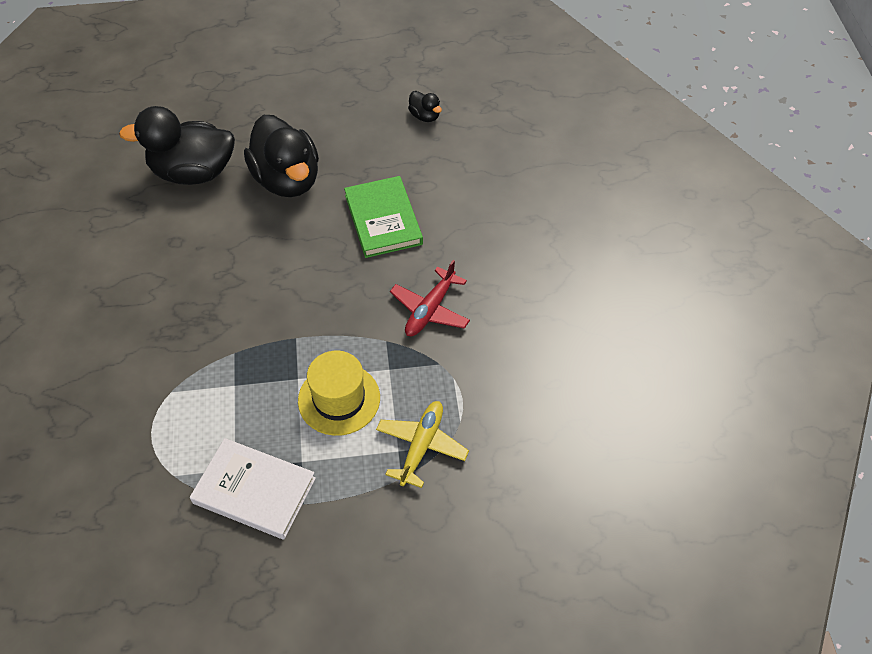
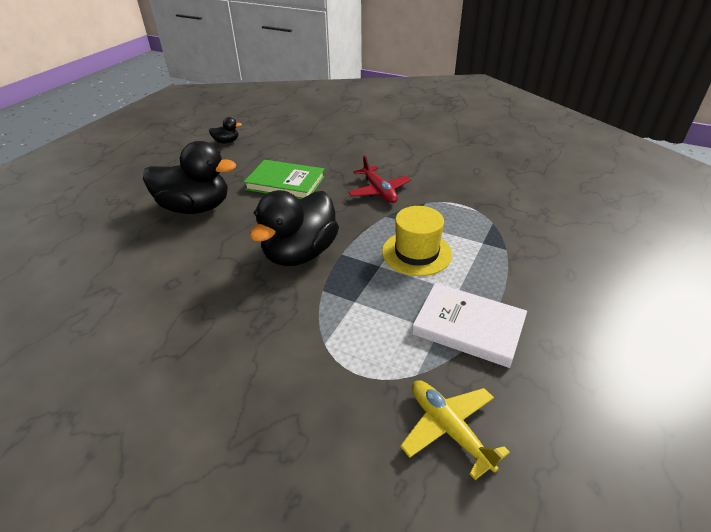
camera: 55 degrees left, 15 degrees down
(193, 172) = (118, 249): black duck -> black duck (300, 253)
(254, 491) = (468, 327): white book -> white book turned 60 degrees clockwise
(421, 446) = (485, 232): yellow plane -> yellow plane (448, 428)

